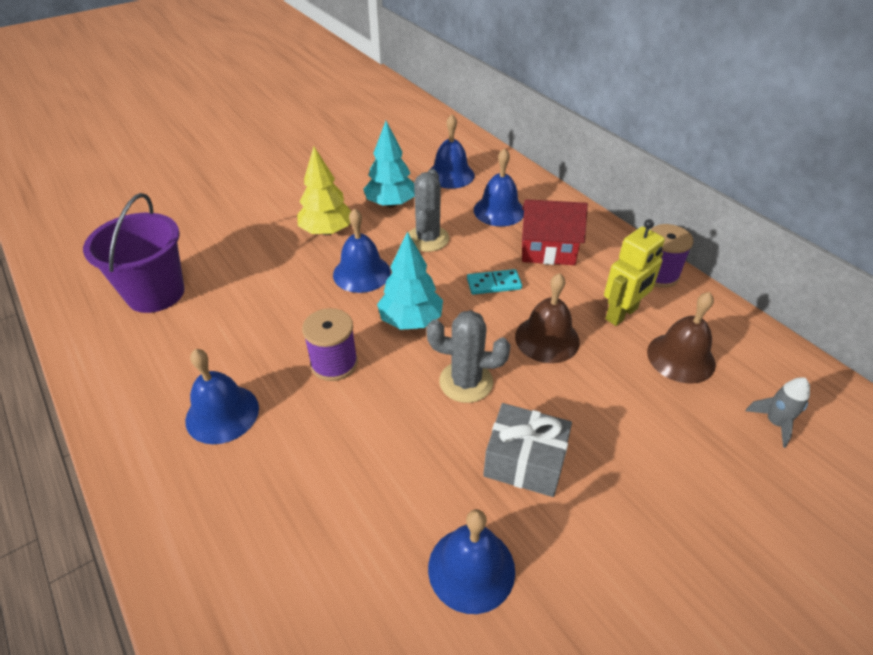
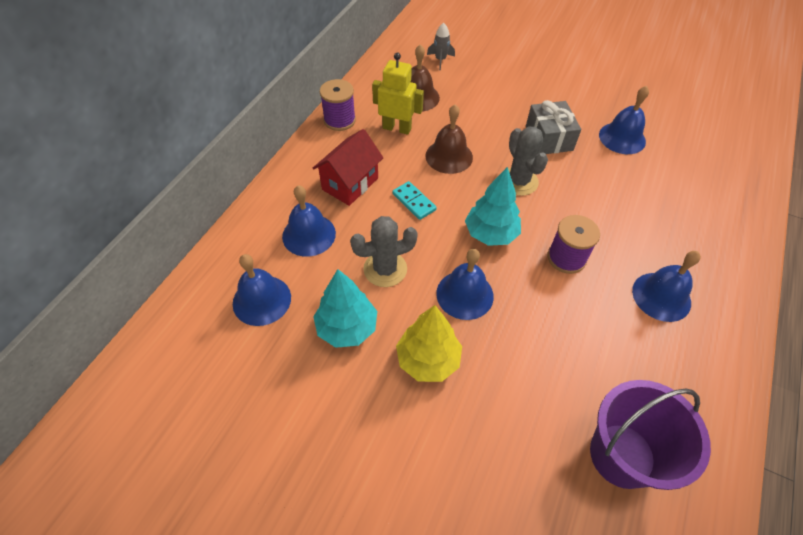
camera: 120 degrees left, 10 degrees up
(548, 251) = (350, 184): red house -> red house turned 60 degrees clockwise

